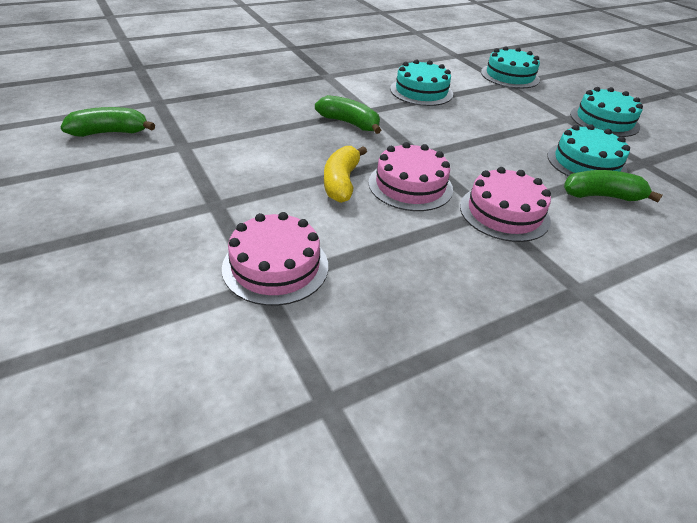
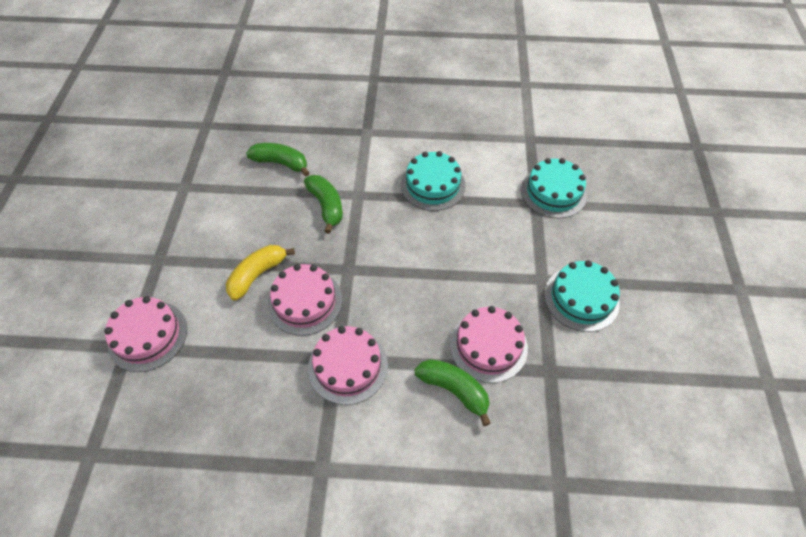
camera: 35 degrees right, 15 degrees up
(110, 132) = (149, 152): green banana -> green banana (281, 163)
(586, 163) = (488, 345): turquoise cake -> pink cake

